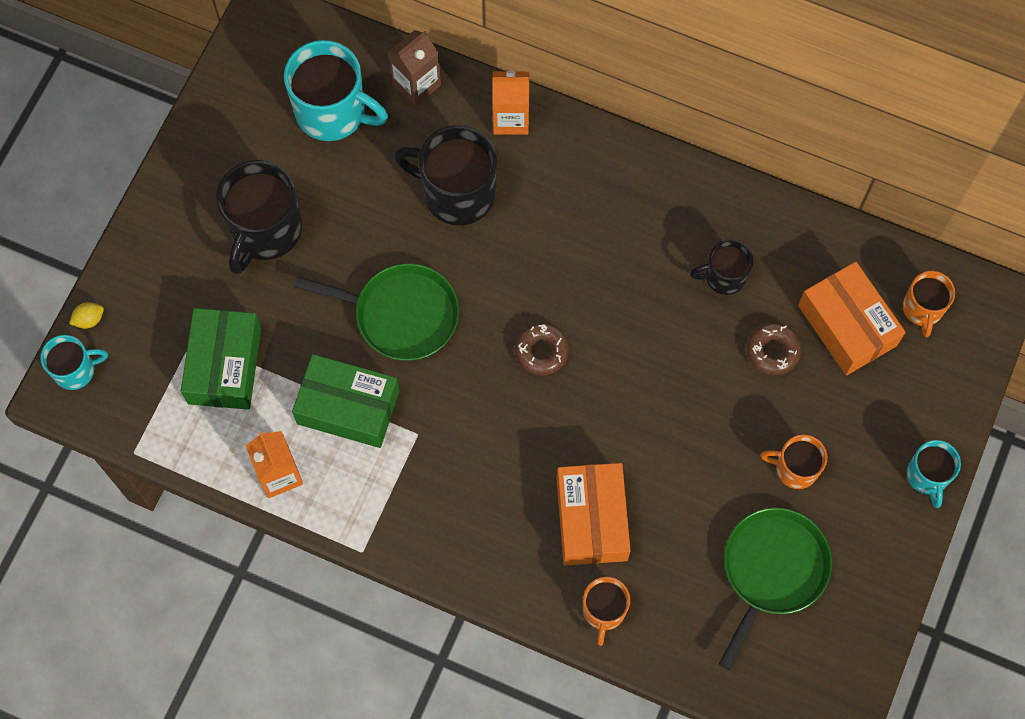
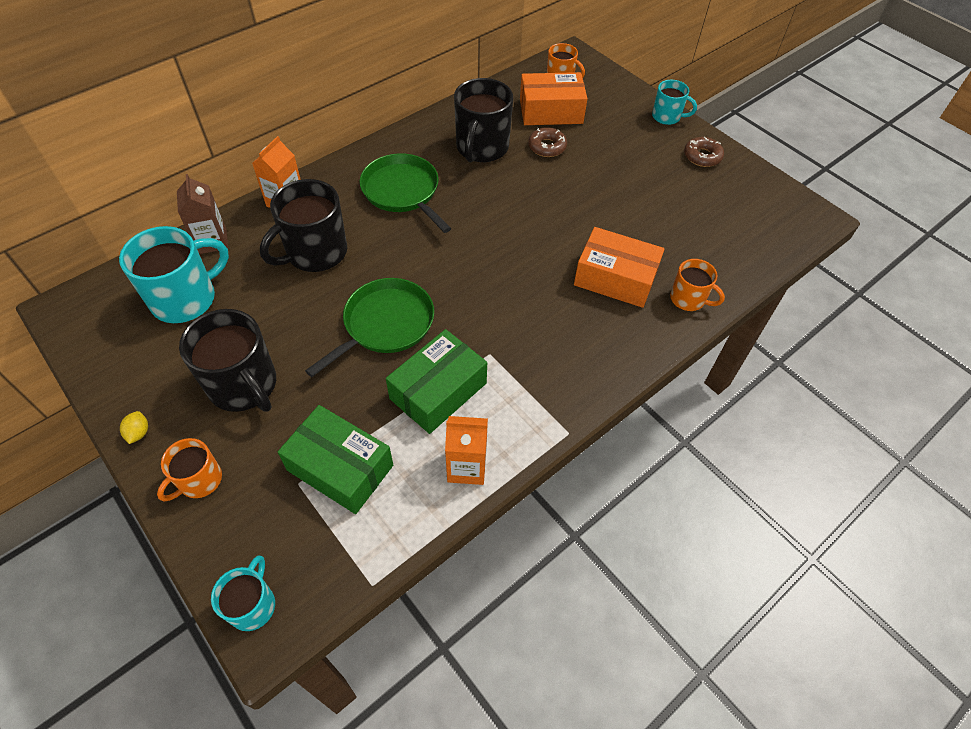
camera: 65 degrees left, 15 degrees down
(89, 319) = (212, 568): yellow lemon -> yellow lemon (139, 433)
(541, 351) = (471, 255): brown donut -> brown donut (702, 156)
(724, 276) = (481, 148): black mug -> black mug, size x1.77
(772, 570) = (696, 203): green pan -> green pan (402, 191)
(795, 468) = (632, 167): orange mug -> orange mug (199, 480)

